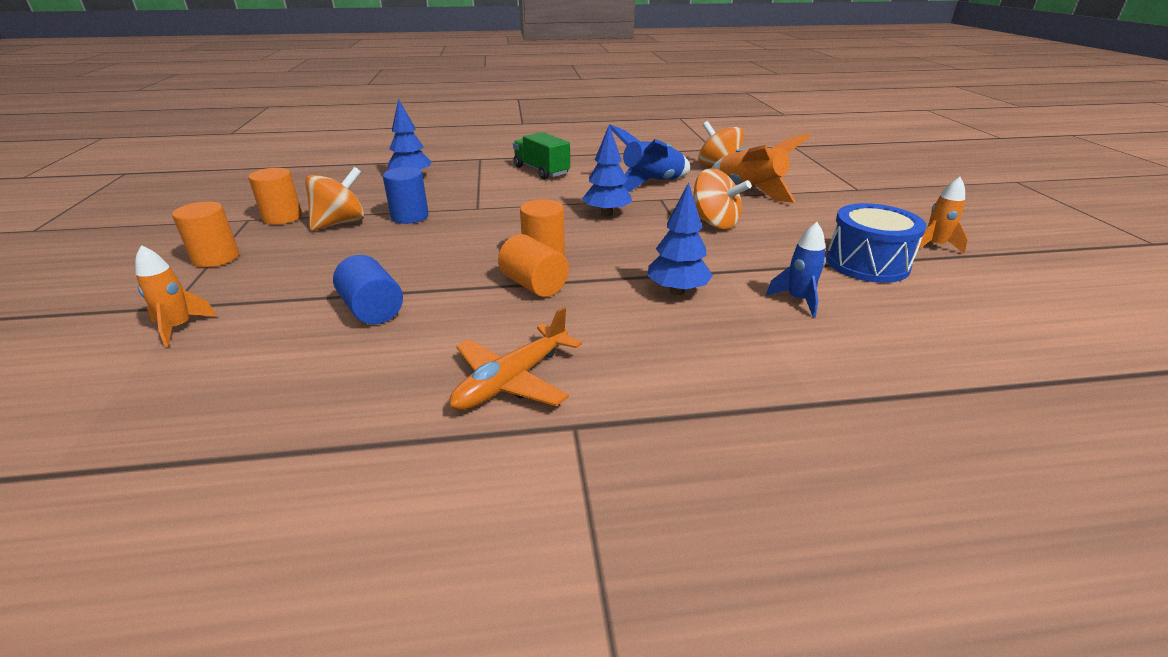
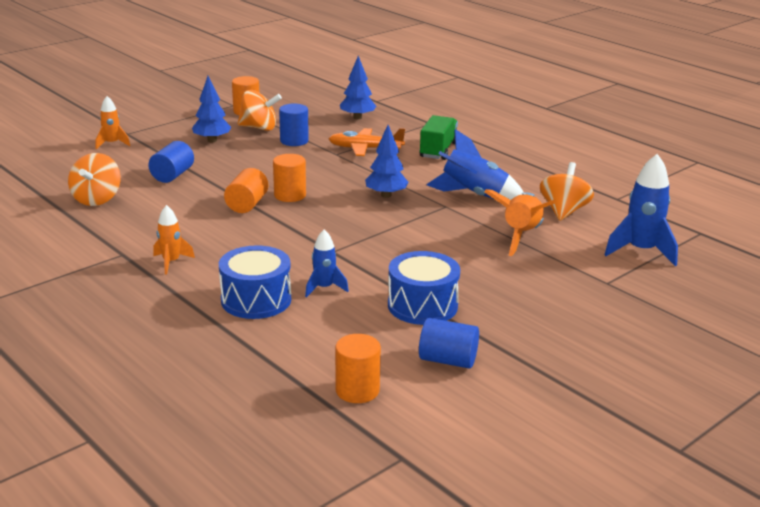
camera: 55 degrees right, 5 degrees down
(216, 258) = (181, 119): orange cylinder -> orange cylinder (357, 390)
(513, 380) = (144, 229): orange plane -> orange plane (365, 148)
(677, 291) = (290, 247): blue tree -> blue tree (212, 140)
(714, 223) = (423, 236): orange spinning top -> orange spinning top (97, 199)
(804, 351) = (256, 300): none -> blue drum
(810, 166) = (641, 251): none -> blue rocket
(934, 246) = (501, 331): orange rocket -> orange rocket (171, 262)
(991, 284) = (448, 360): none -> blue cylinder

